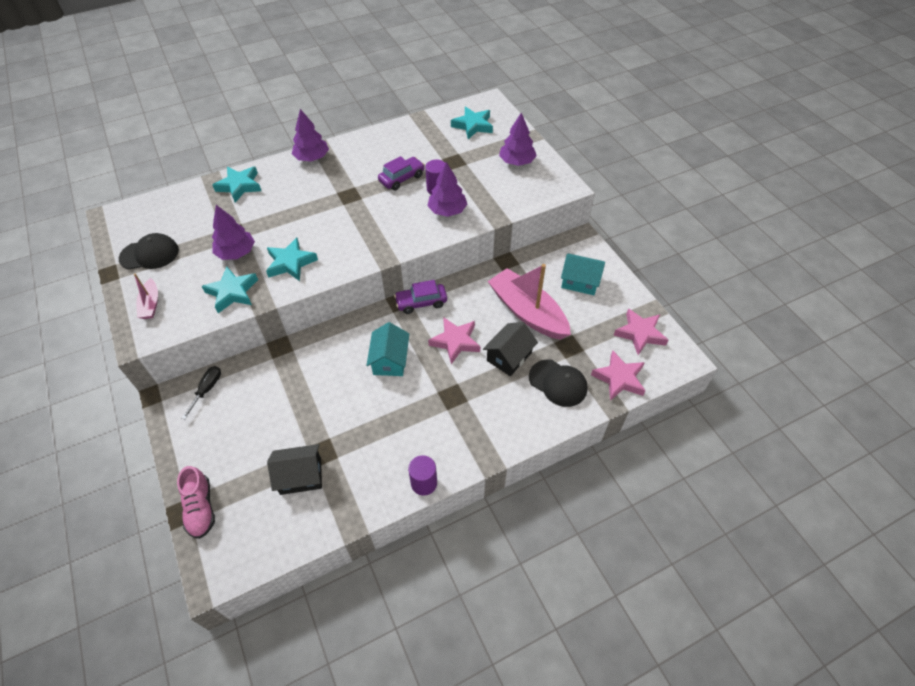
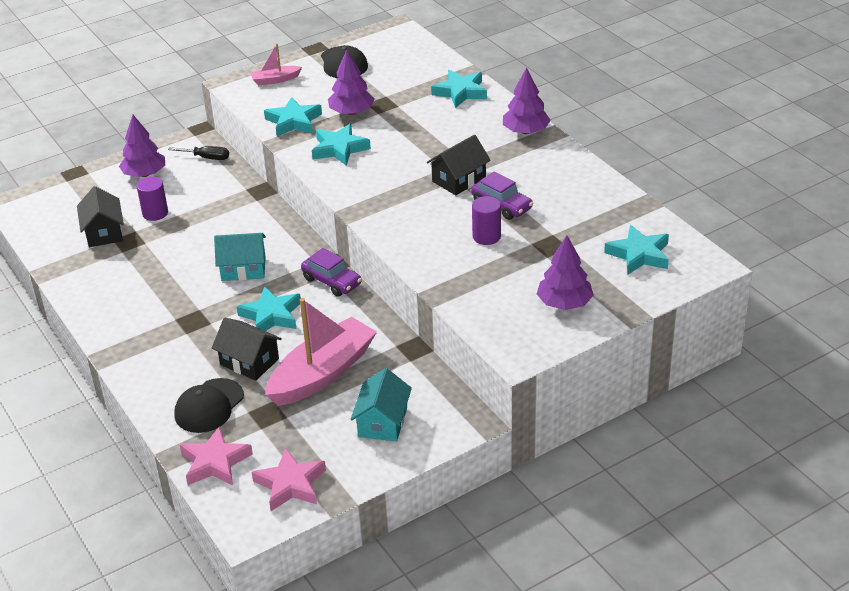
camera: 85 degrees right, 15 degrees down
(200, 508) = (78, 183): pink shoe -> none
(362, 197) = (459, 180): none -> black house
(421, 302) = (332, 281): purple car -> purple car turned 150 degrees clockwise
(424, 483) = (86, 312): purple cylinder -> purple cylinder (155, 213)
(447, 211) = (445, 250): purple tree -> purple tree (144, 174)
(455, 342) = (271, 315): pink star -> turquoise star

